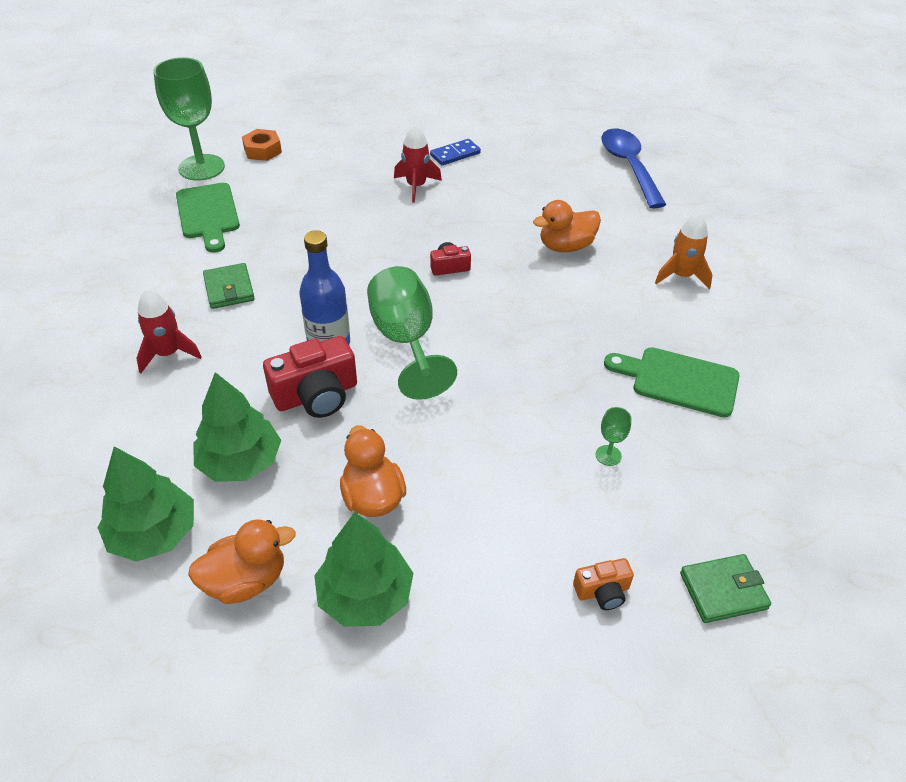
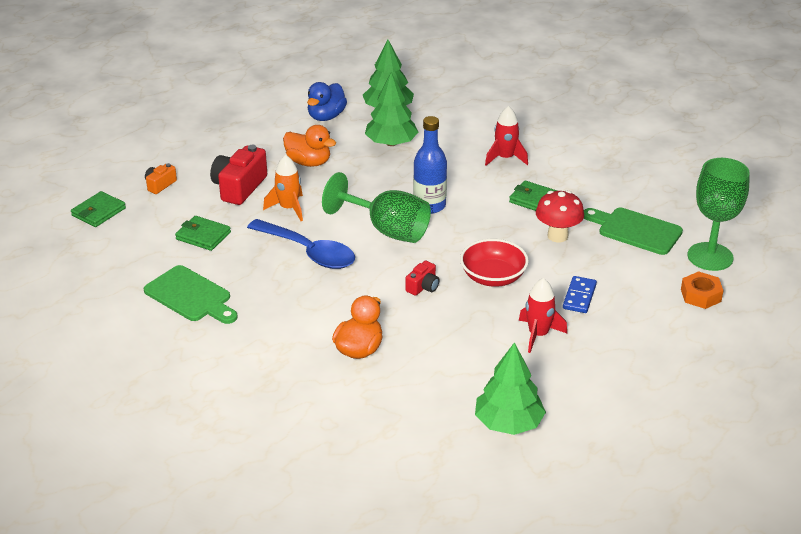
camera: 140 degrees right, 10 degrees down
(246, 580) = (326, 116): orange duck -> blue duck
(273, 245) = (557, 236): none -> red mushroom
(316, 395) = (397, 182): red camera -> red camera (239, 187)
(365, 595) = (269, 136): green tree -> green tree (508, 423)
(381, 242) = (493, 277): none -> red bowl
(455, 154) = (555, 386): blue domino -> blue domino (579, 296)
(608, 455) = (203, 236): green goblet -> green wallet
(629, 166) = (390, 470): blue spoon -> blue spoon (309, 252)
(679, 381) = (191, 296): green cutting board -> green cutting board turned 60 degrees clockwise
(681, 276) = (246, 375): orange rocket -> orange rocket (288, 208)

